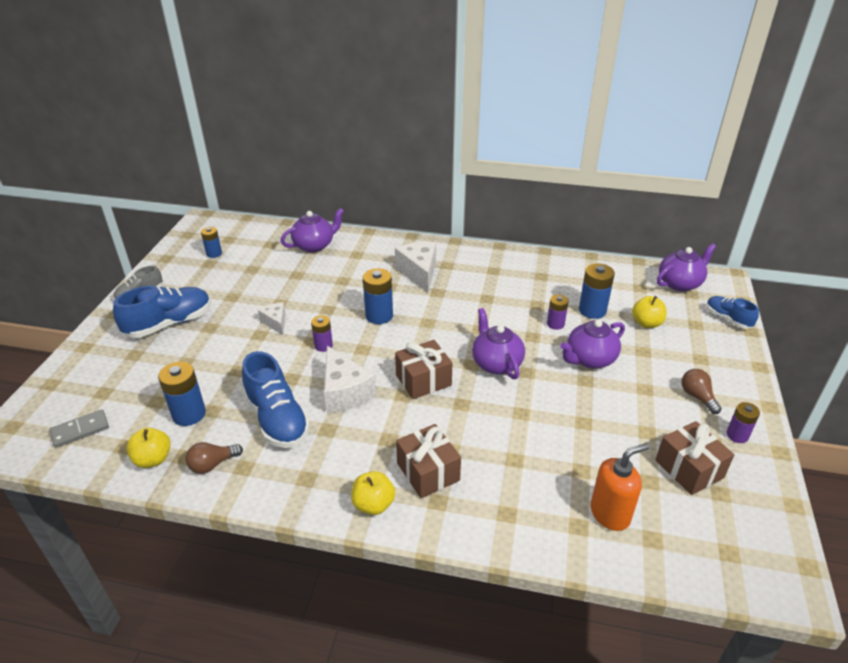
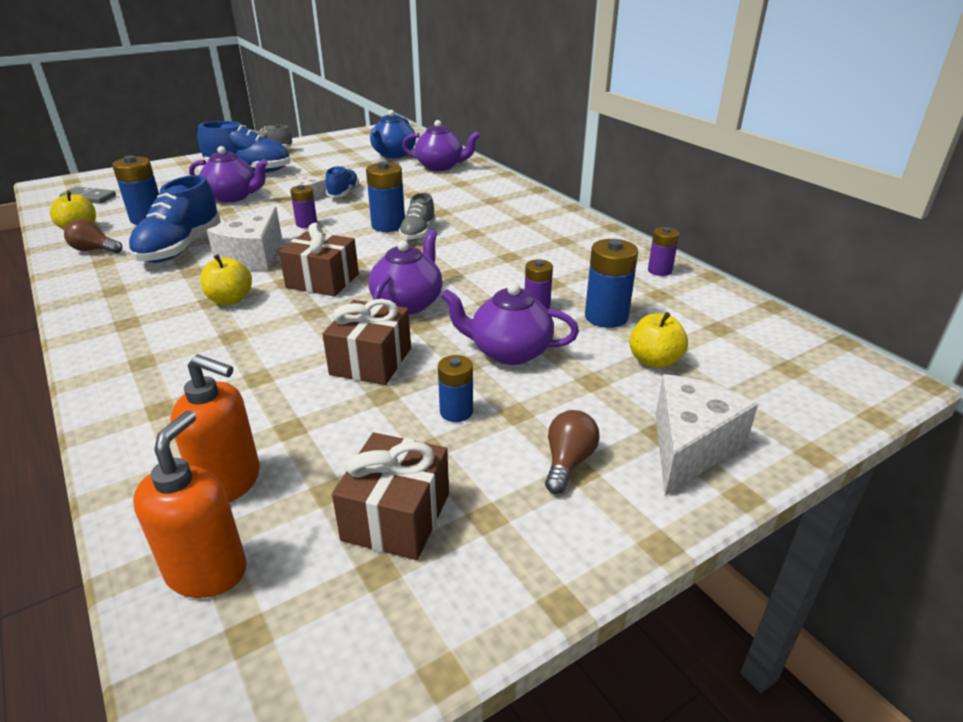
camera: 45 degrees right, 5 degrees down
(214, 253) = (361, 146): blue battery -> blue battery (456, 412)
(257, 250) = (393, 154): none -> blue teapot
(373, 504) = (106, 332): yellow apple -> yellow apple (230, 300)
(408, 311) = (418, 233): none -> grey shoe
(419, 272) = (487, 214): white cheese -> white cheese (690, 447)
(428, 472) = (183, 338): brown gift -> brown gift (371, 361)
(675, 550) = (207, 571): none -> orange soap dispenser
(680, 283) = (793, 351): purple teapot -> purple teapot (233, 197)
(727, 319) = (798, 420): blue shoe -> blue shoe (343, 193)
(737, 435) = (536, 536): purple battery -> purple battery (659, 270)

